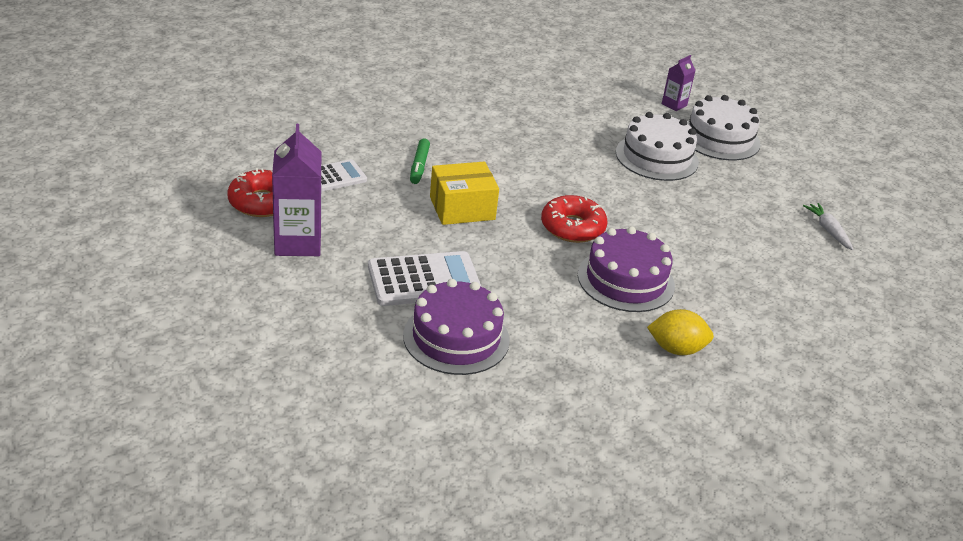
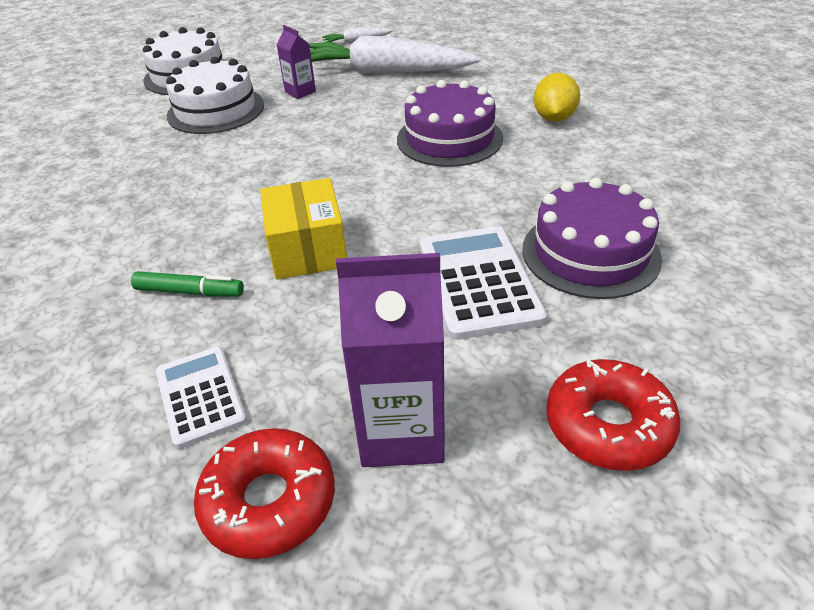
camera: 80 degrees left, 5 degrees up
(572, 227) = (353, 166): red donut -> red donut (608, 425)
(674, 105) = (108, 95): purple carton -> purple carton (300, 92)
(756, 247) = (385, 72): none -> white carrot

